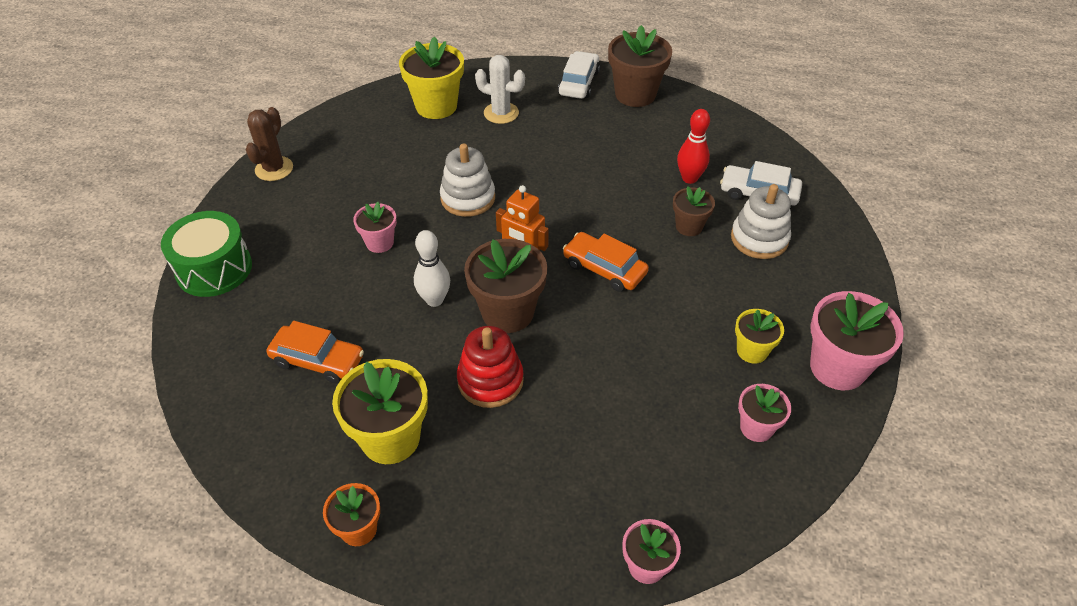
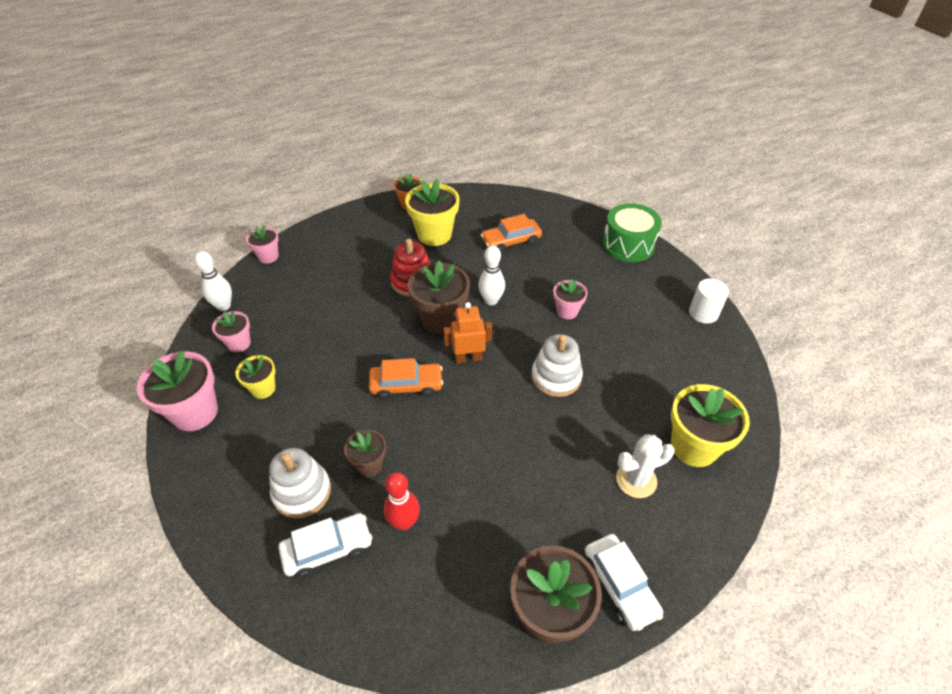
camera: 140 degrees right, 0 degrees up
(274, 169) = (703, 313): brown cactus -> white cylinder
(754, 505) = (224, 306): none -> white bowling pin

